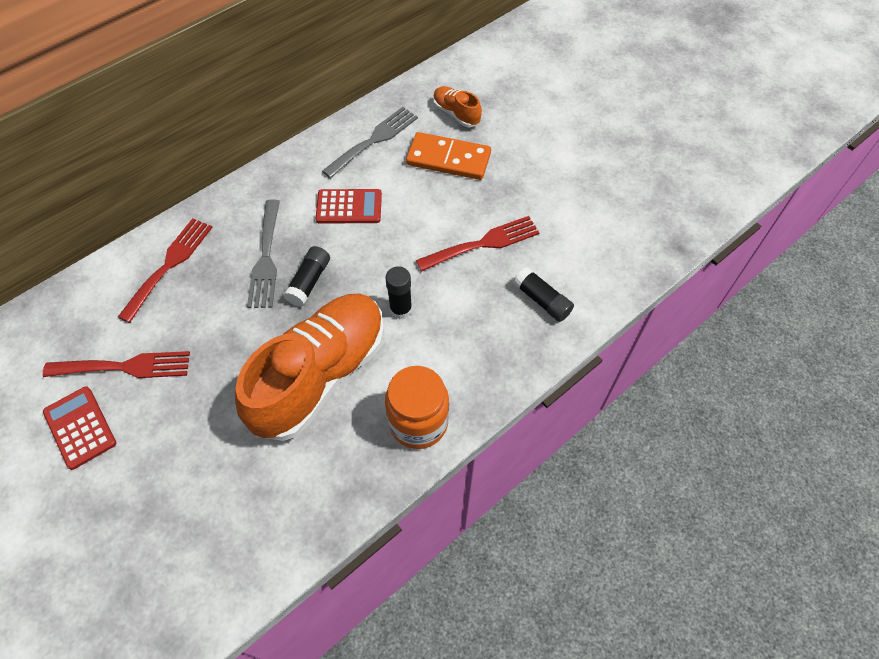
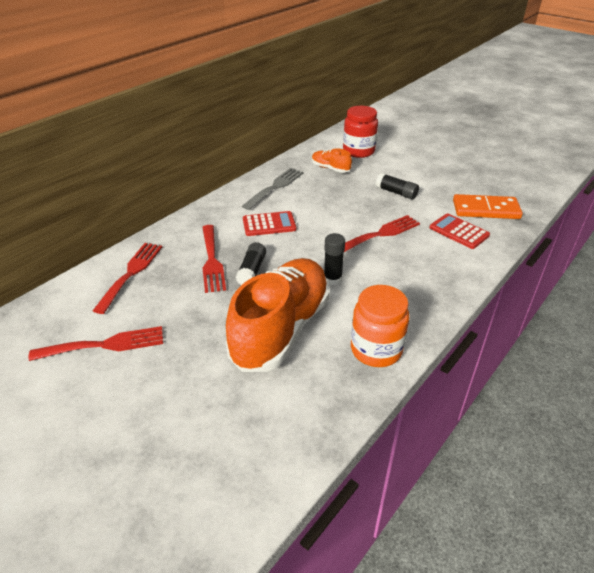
camera: 10 degrees left, 20 degrees down
(80, 427) = (69, 395): red calculator -> red calculator (459, 231)
(266, 258) = (212, 261): grey fork -> red fork
(448, 159) = (334, 192): orange domino -> orange domino (486, 210)
(505, 84) = (358, 151): none -> red jar
(542, 300) = (440, 261): black glue stick -> black glue stick (396, 192)

